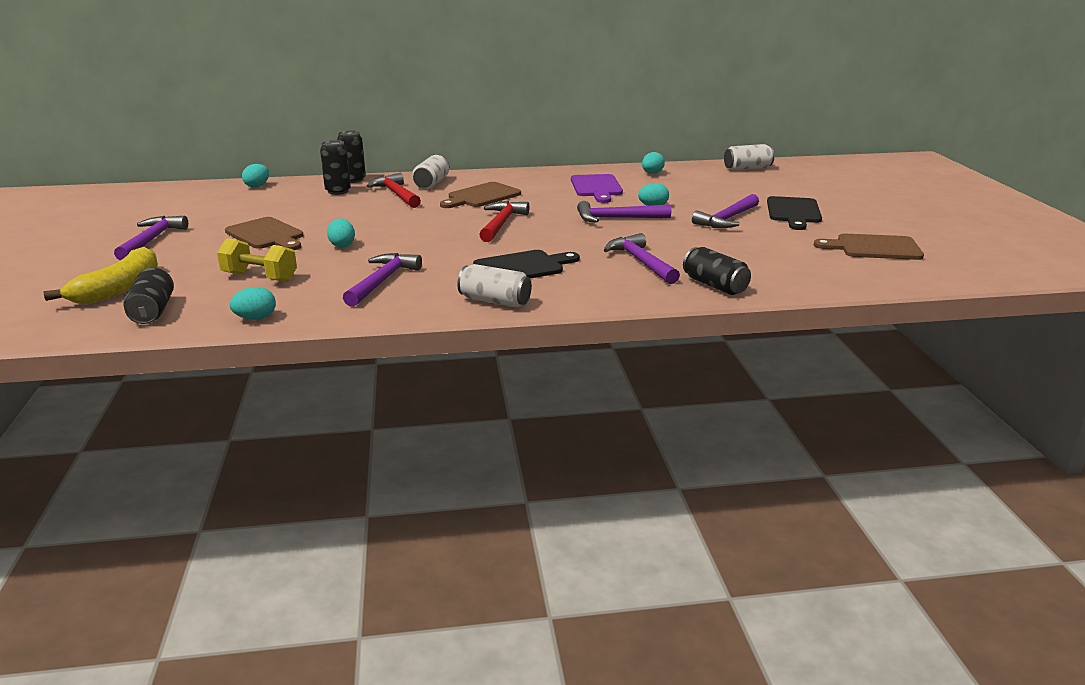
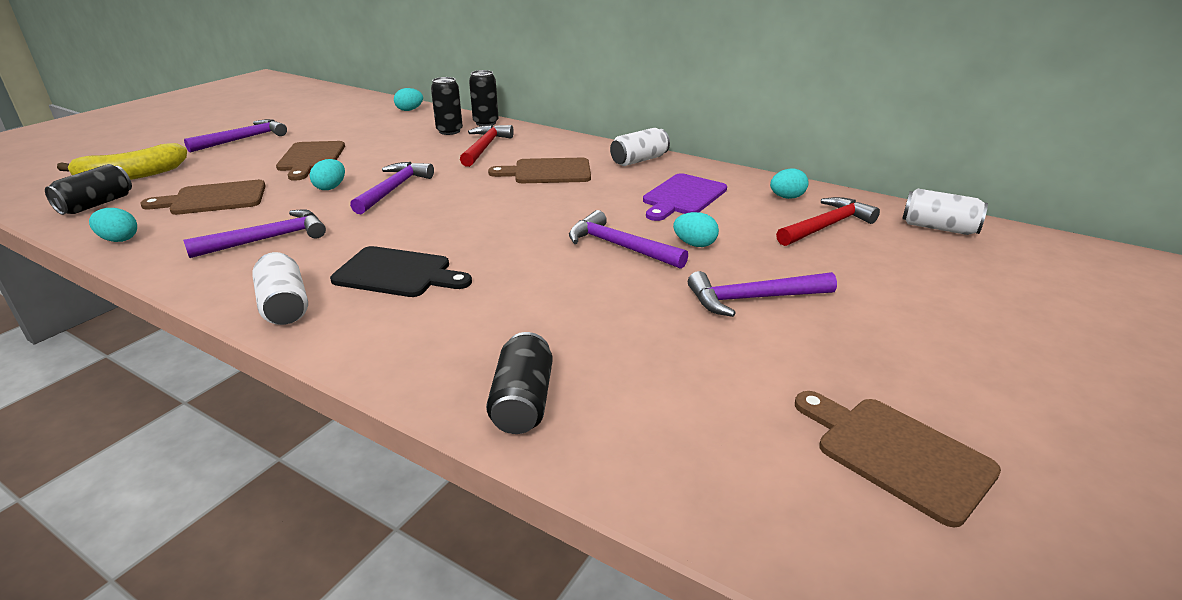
camera: 40 degrees right, 5 degrees up
(260, 277) = (214, 199): yellow dumbbell -> brown cutting board
(432, 183) = (537, 144): white can -> white can (639, 160)
(501, 223) = (496, 210): red hammer -> red hammer (826, 226)
(641, 262) = (517, 320): purple hammer -> purple hammer (393, 189)
(794, 212) = (877, 324): black cutting board -> none

